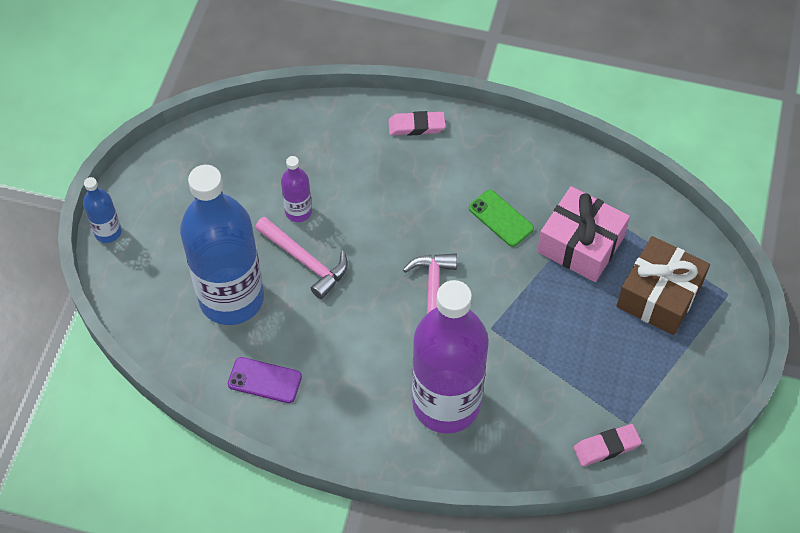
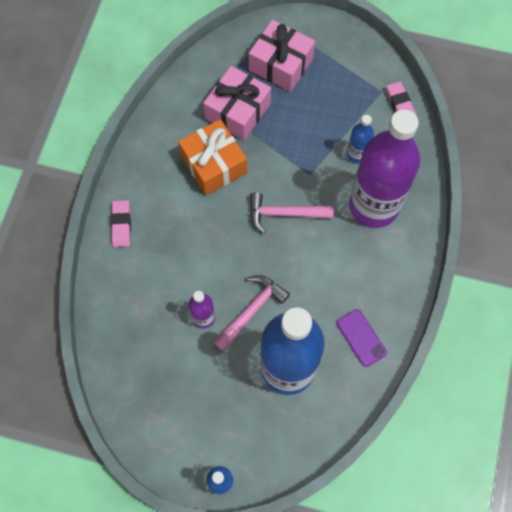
camera: 90 degrees left, 10 degrees up
(264, 380) = (361, 337): purple phone -> purple phone turned 45 degrees counterclockwise
(500, 218) = (213, 164): green phone -> orange gift
(523, 386) = (357, 154): none -> blue bottle
(659, 295) = (281, 64): brown gift -> pink gift

